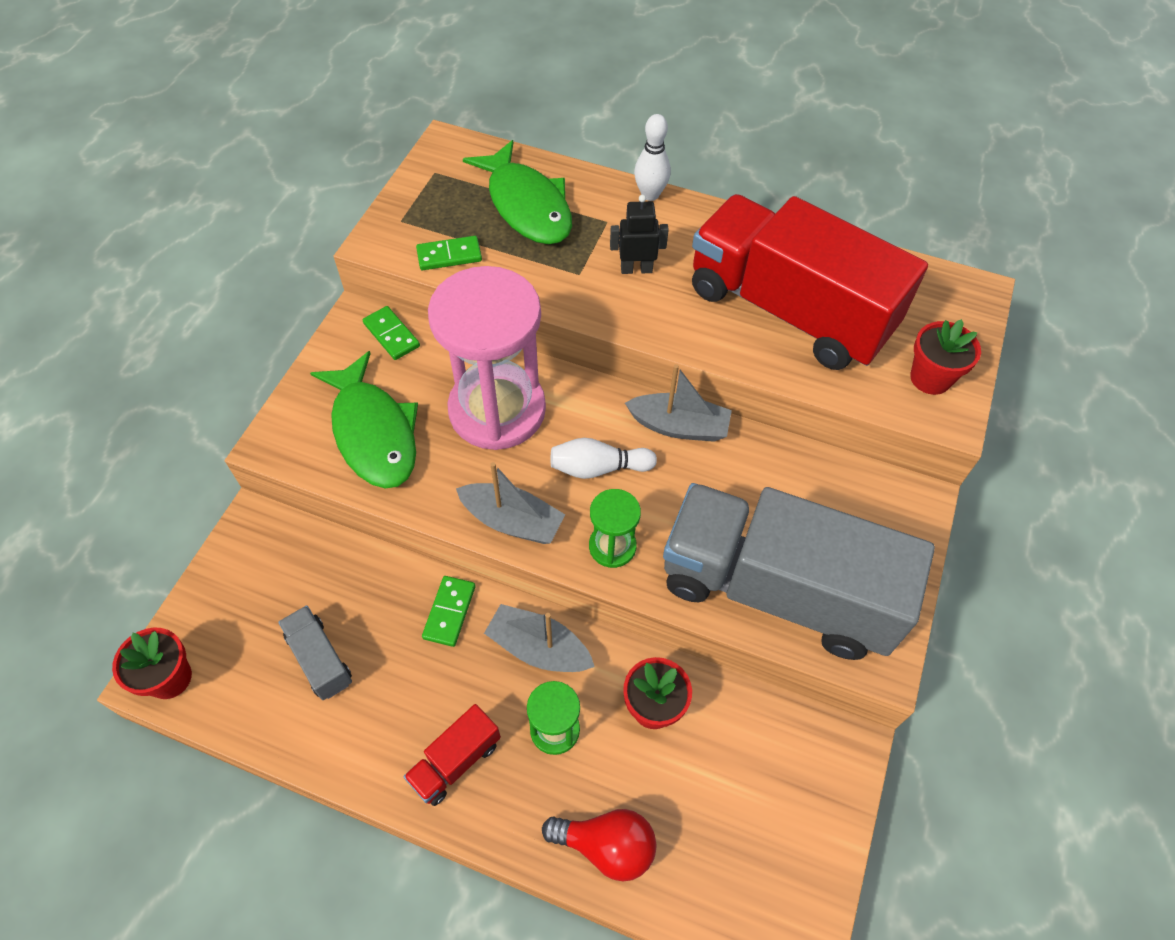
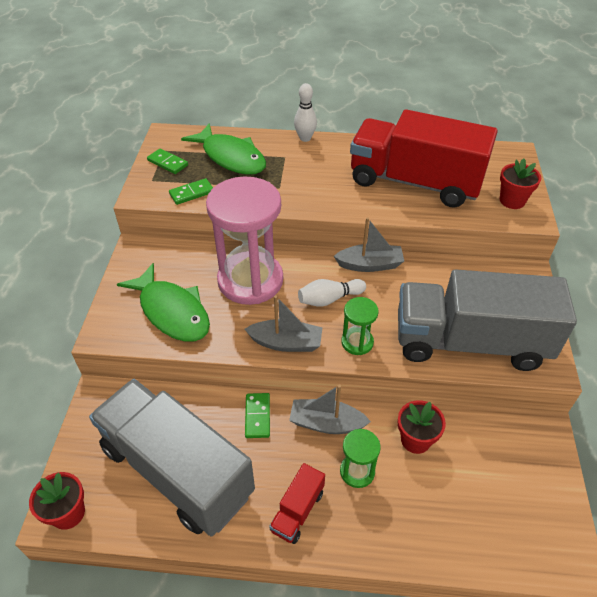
camera: 15 degrees left, 10 degrees down
(320, 659) = (177, 470): grey truck -> grey truck, size x2.49
(391, 335) = (163, 252): green domino -> green domino (168, 163)
(606, 846) = (421, 536): red light bulb -> none
(636, 269) = (313, 178): black robot -> none

